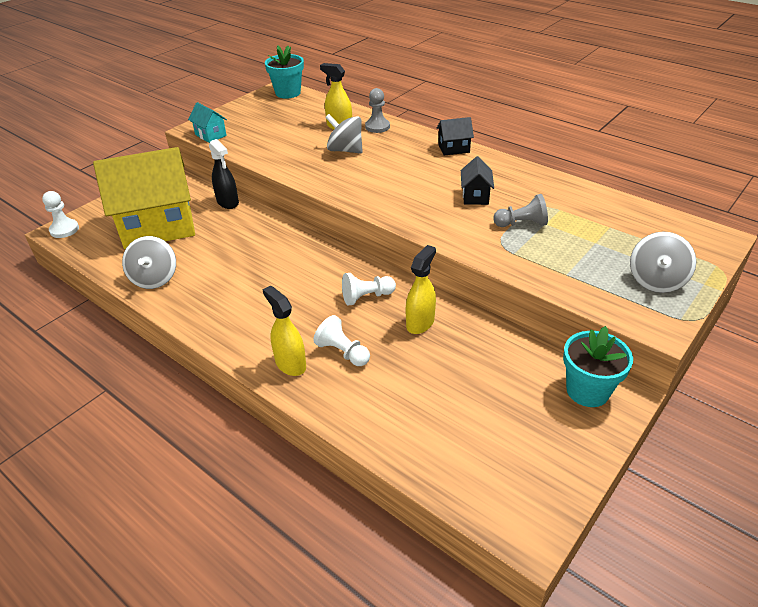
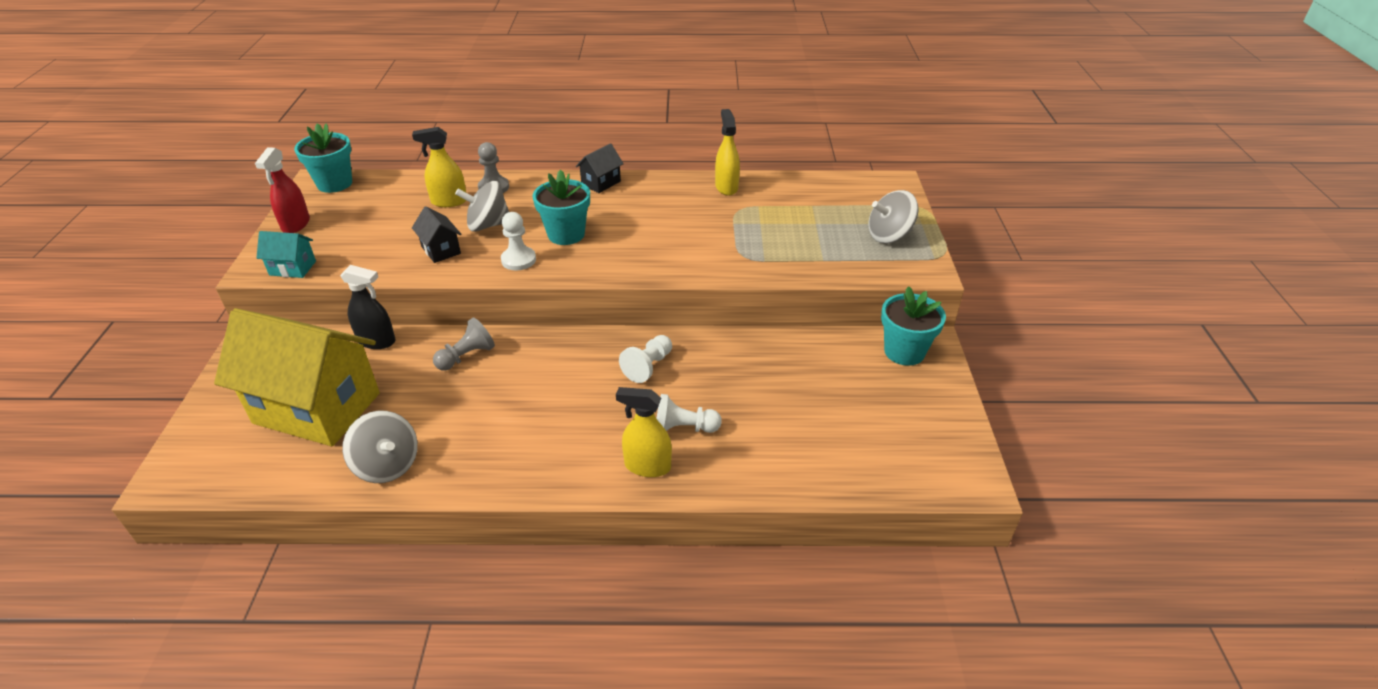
camera: 40 degrees left, 0 degrees up
(64, 230) = (175, 473): white pawn -> white pawn (518, 260)
(158, 227) = (317, 408): yellow house -> yellow house turned 75 degrees clockwise
(240, 110) = (296, 224): none -> red spray bottle
(388, 175) = (566, 234): none -> turquoise flower pot
(420, 323) = (722, 365): yellow spray bottle -> yellow spray bottle (726, 187)
(475, 196) = (674, 222): black house -> black house (441, 250)
(521, 224) = (741, 231): grey pawn -> grey pawn (466, 356)
(656, 281) = (889, 236): grey spinning top -> grey spinning top turned 90 degrees clockwise

